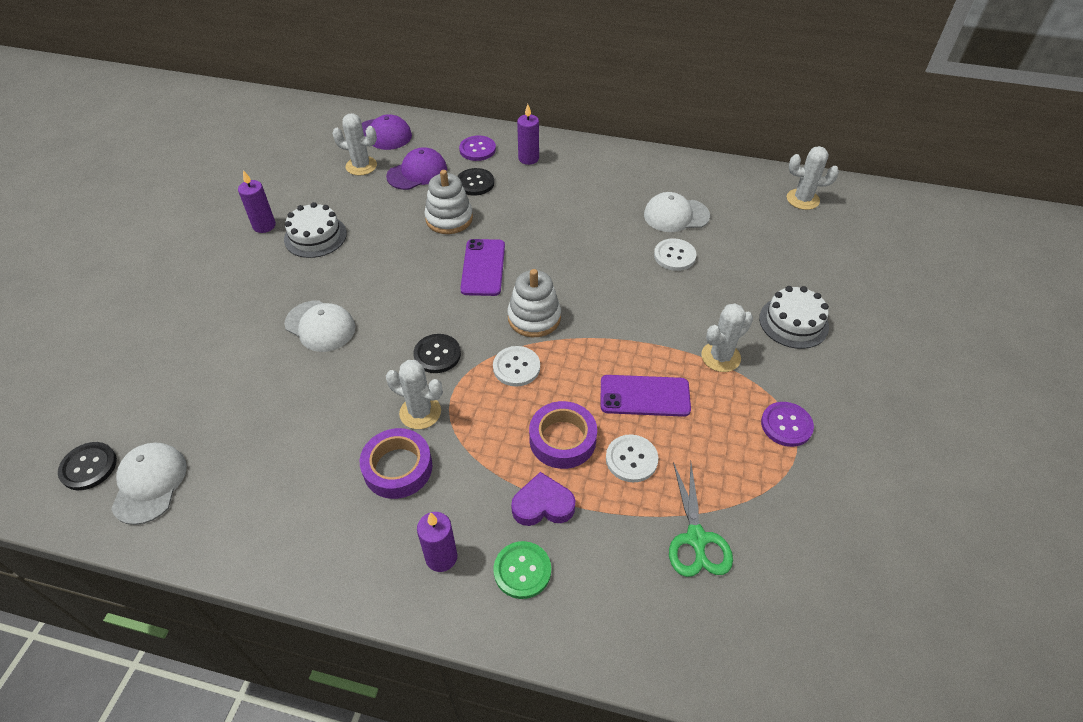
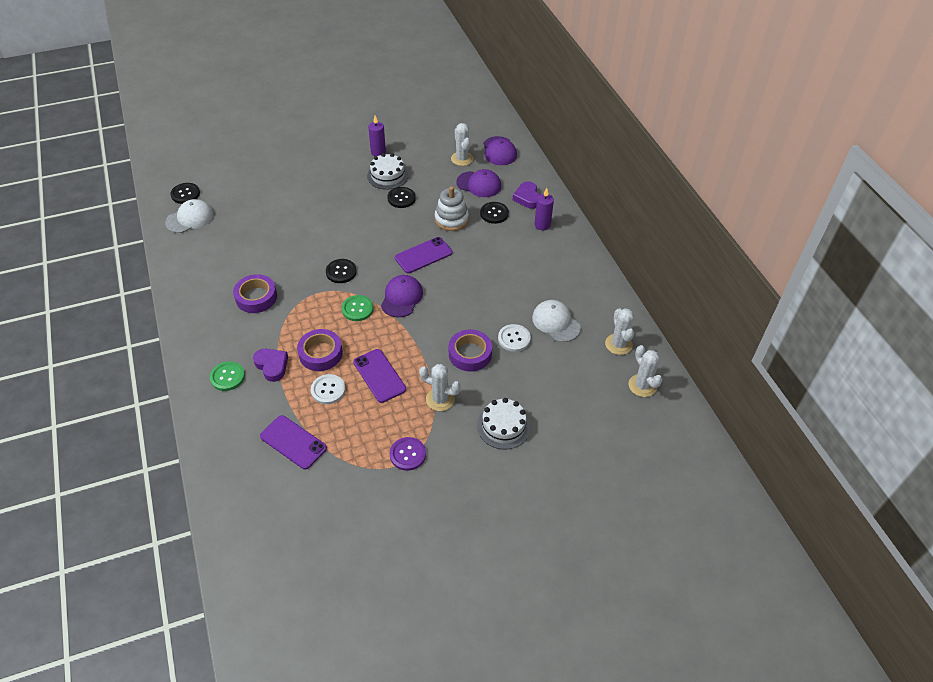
camera: 55 degrees right, 0 degrees up
(320, 326) = (325, 216): white cap -> none
(368, 242) = (401, 198): none -> black button
(420, 412) = (297, 286): white cactus -> white cactus (618, 344)
(441, 557) = (215, 342): purple candle -> none
(477, 149) = (527, 198): purple button -> purple heart
(516, 367) = (357, 309): white button -> green button
(534, 317) = (401, 297): white stacking toy -> purple cap
(670, 300) = (470, 354): none -> purple tape
(696, 539) = (293, 442): green scissors -> purple phone

